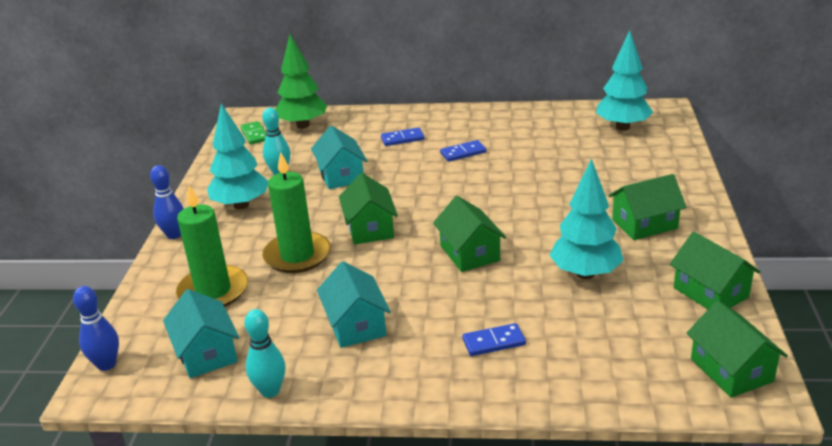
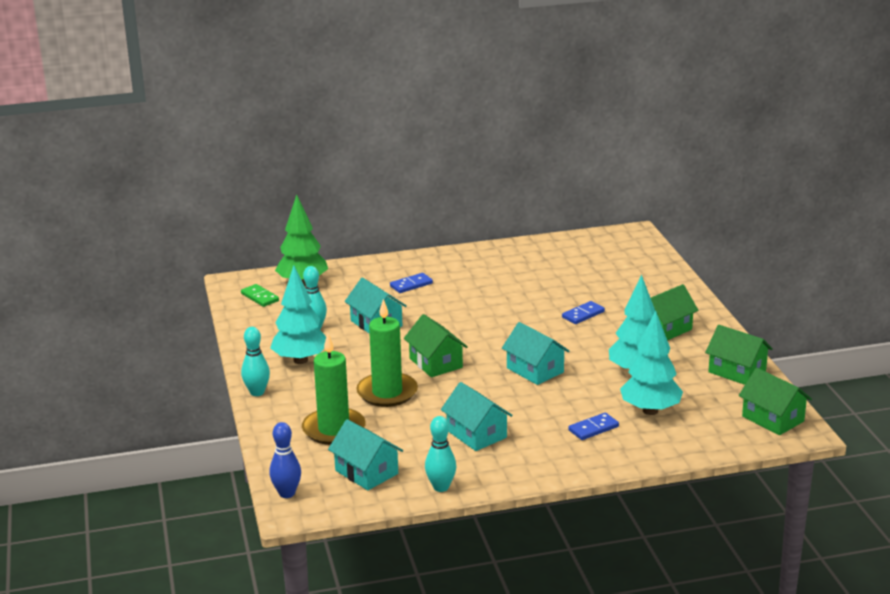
camera: 20 degrees left, 5 degrees down
(174, 235) = (257, 392): blue bowling pin -> turquoise bowling pin
(463, 153) = (477, 291): blue domino -> blue domino (583, 314)
(470, 253) = (535, 370): green house -> turquoise house
(622, 127) = (606, 252): turquoise tree -> turquoise tree (650, 410)

